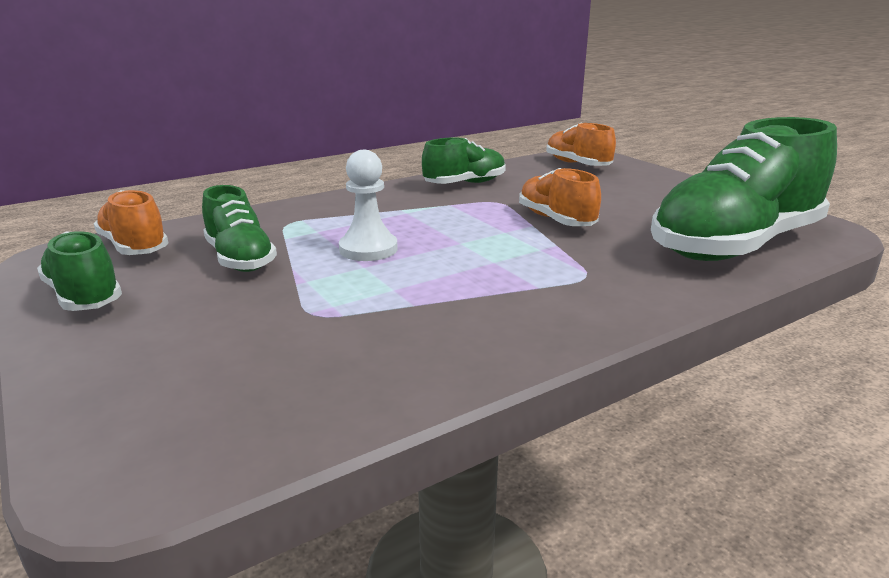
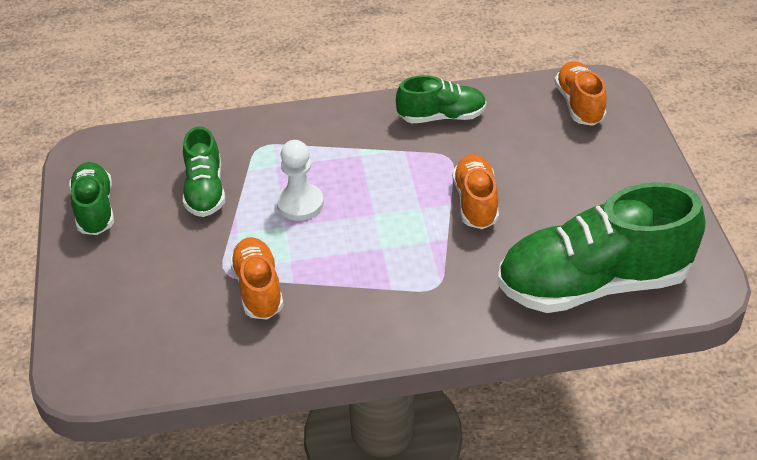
camera: 25 degrees right, 20 degrees up
(134, 247) = (140, 153): orange shoe -> orange shoe (258, 288)

